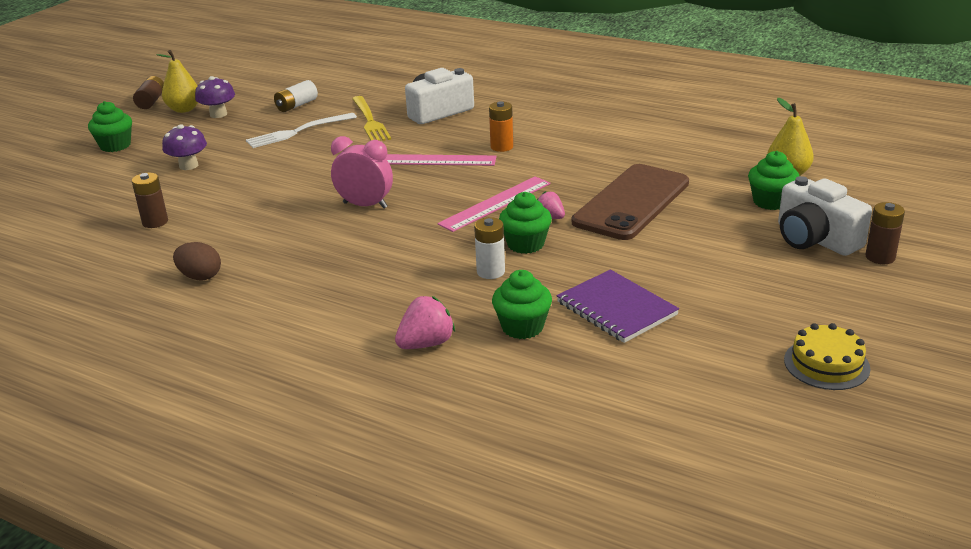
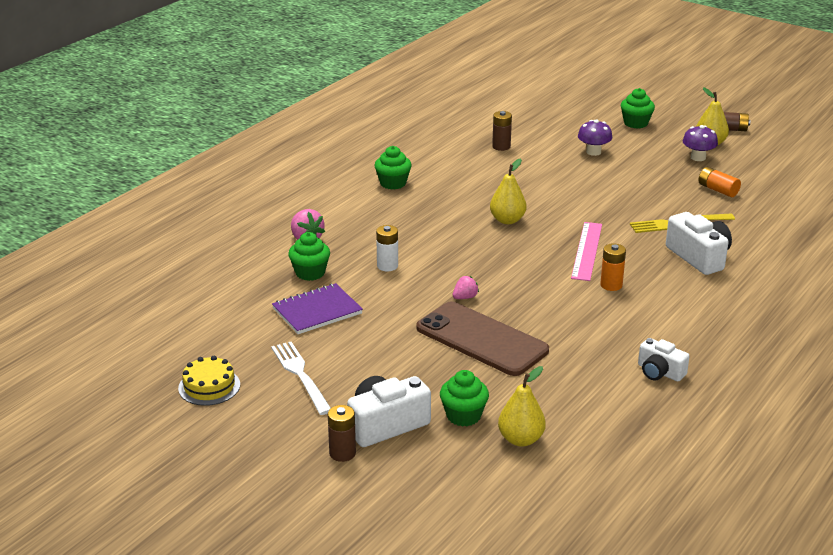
camera: 95 degrees right, 0 degrees up
(200, 276) = (419, 165): brown egg -> none
(297, 105) = (718, 190): white battery -> orange battery
(298, 132) = (656, 192): white fork -> white fork (300, 375)
(365, 205) = (507, 220): pink clock -> yellow pear
(495, 203) = (496, 275): pink ruler -> none
(525, 244) = (423, 283): green cupcake -> green cupcake (393, 183)
(646, 124) = (659, 372): none -> white camera

